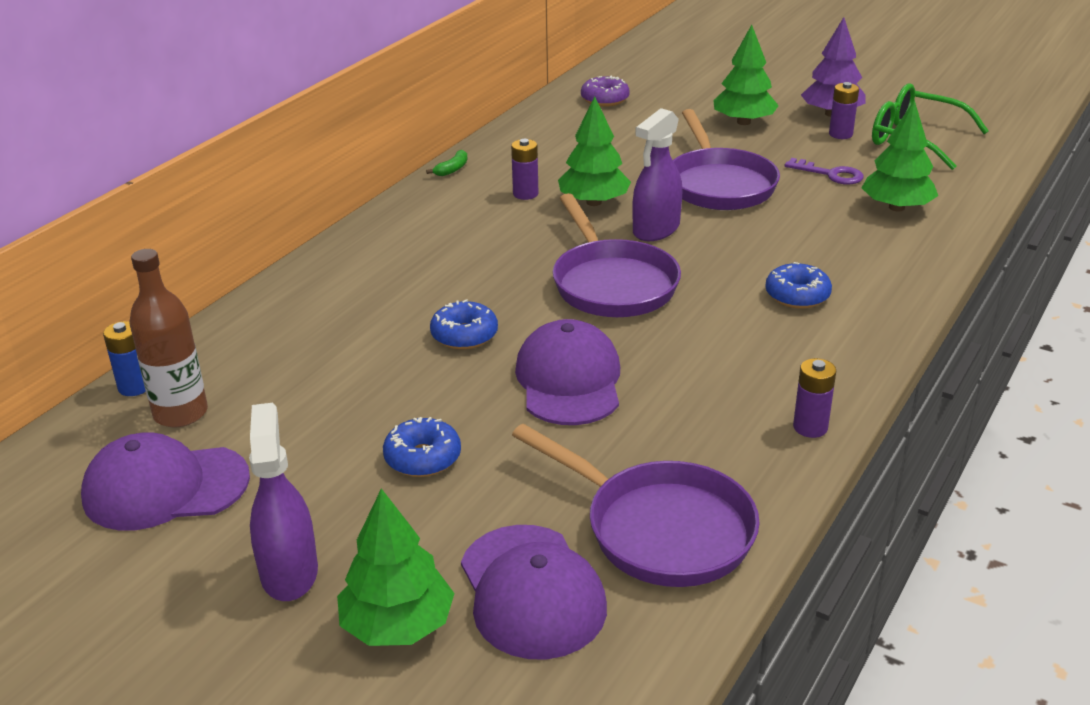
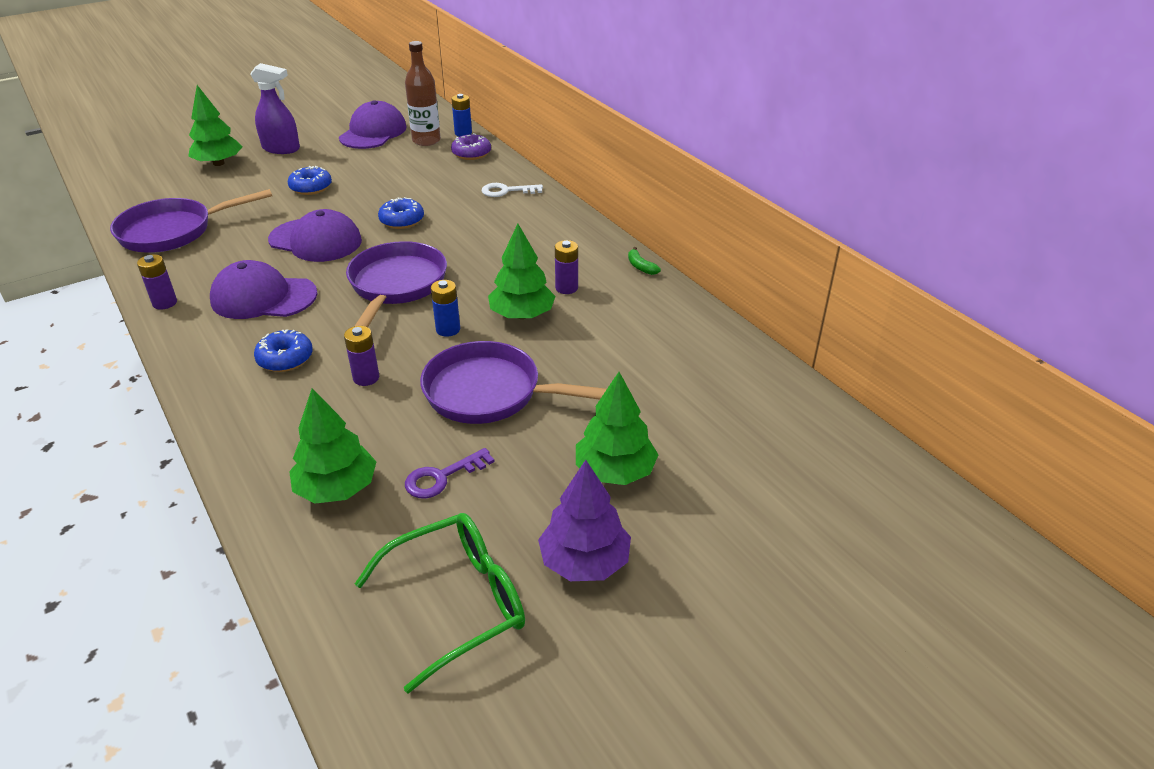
camera: 115 degrees right, 5 degrees up
(328, 287) = (506, 191): none -> white key
(531, 591) = (190, 192): purple cap -> purple cap (263, 297)
(605, 99) = (744, 392): purple donut -> purple donut (471, 153)
(612, 284) = (396, 286): purple pan -> purple pan turned 90 degrees clockwise
(656, 230) = (448, 329): purple spray bottle -> blue battery
(840, 134) = (524, 538): purple battery -> purple battery (366, 378)

